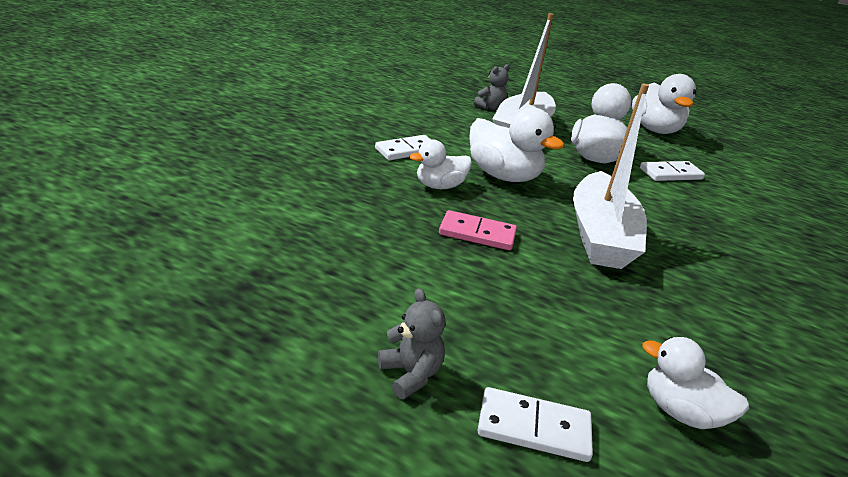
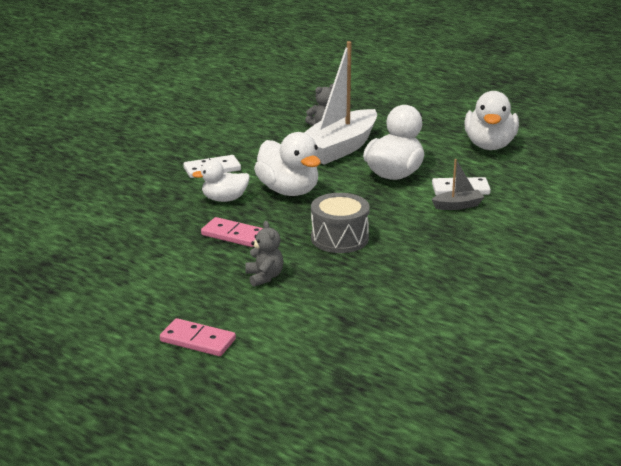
camera: 15 degrees right, 5 degrees down
(411, 373) = (135, 312): grey teddy bear -> grey teddy bear (264, 277)
(533, 427) = (197, 340): white domino -> pink domino
(600, 235) = (339, 238): white boat -> grey drum
(680, 410) = (303, 340): white duck -> none
(685, 192) = (458, 206): none -> grey boat

